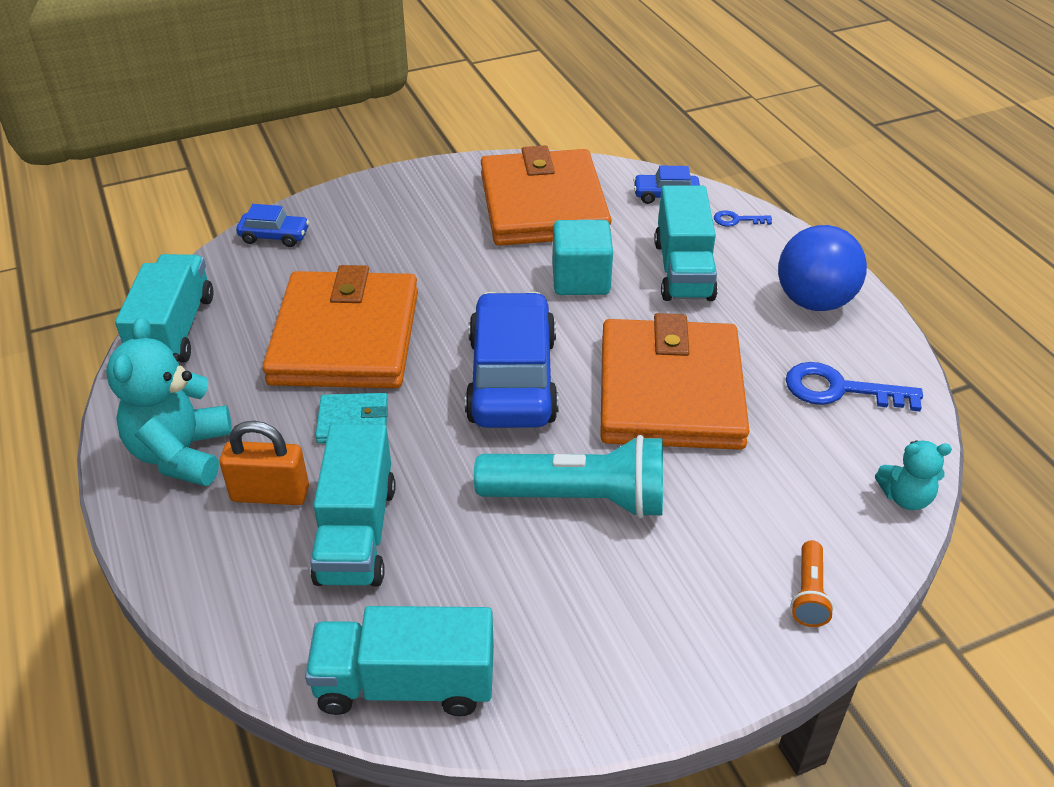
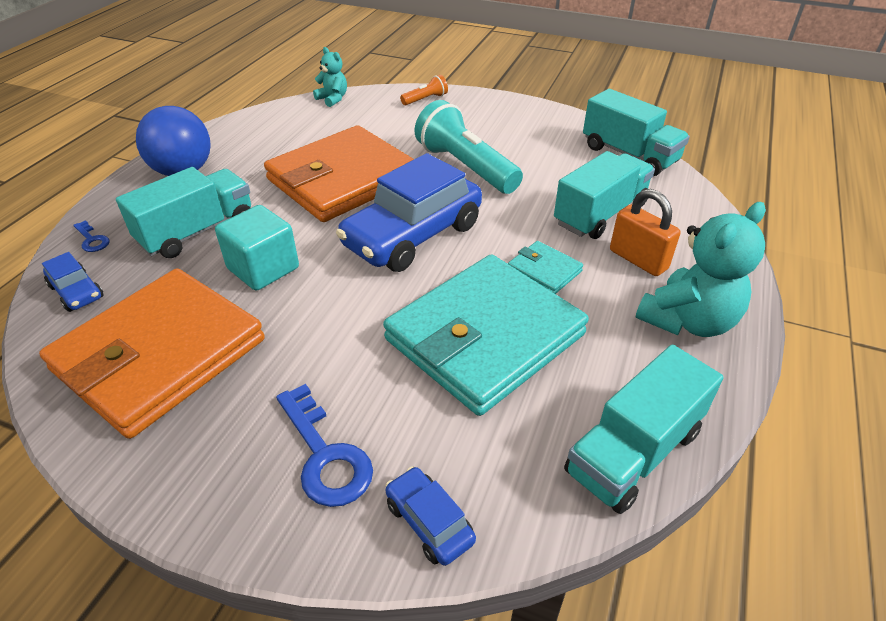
camera: 135 degrees left, 0 degrees up
(345, 337) = (484, 337): orange wallet -> turquoise wallet
(839, 390) = (270, 136): blue key -> blue key (325, 455)

